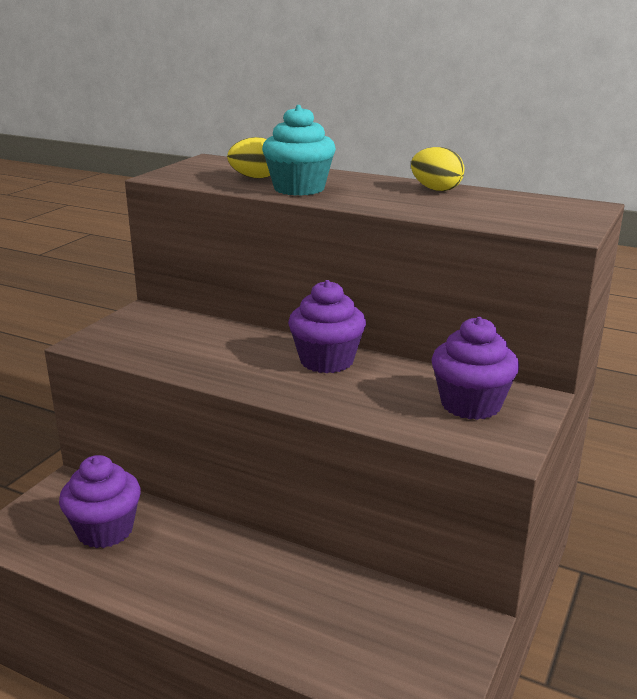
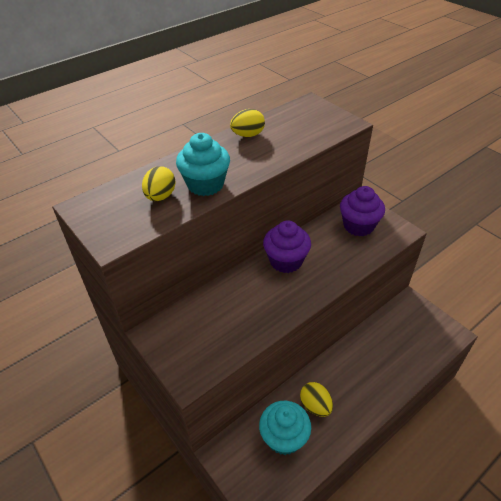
camera: 65 degrees left, 20 degrees up
(105, 530) = (284, 437): purple cupcake -> turquoise cupcake
(169, 549) = (315, 406): none -> yellow egg

